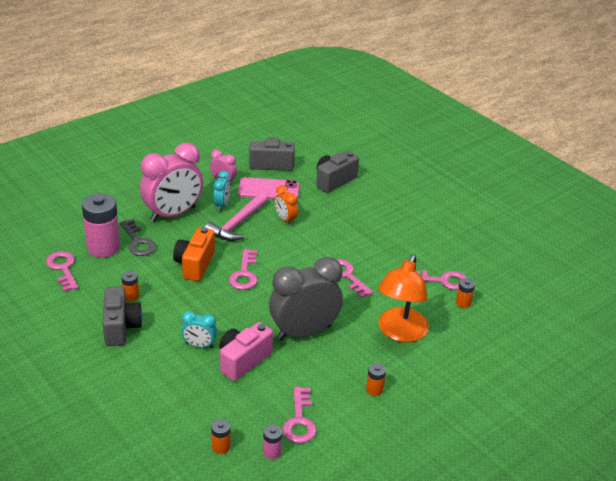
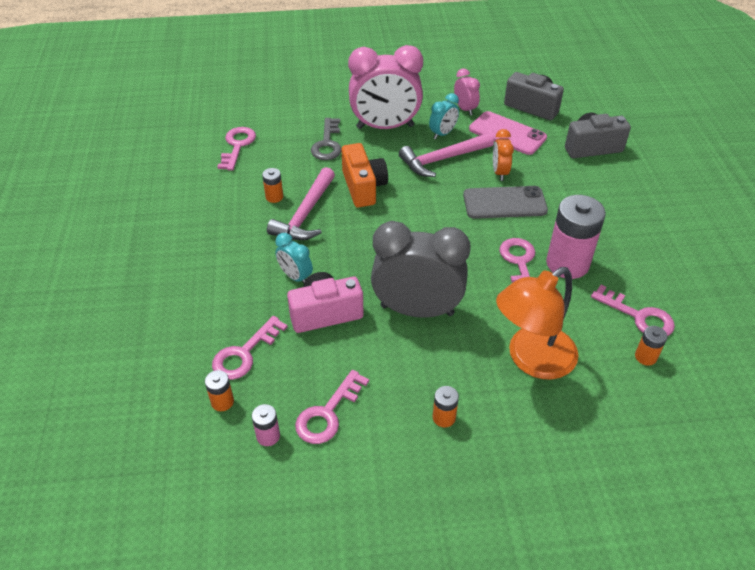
camera: 35 degrees right, 10 degrees up
(103, 248) = (290, 138): pink battery -> pink battery (567, 264)
(120, 327) = (238, 225): grey camera -> none
(167, 299) = (305, 214): none -> pink hammer
(195, 264) = (363, 187): orange camera -> orange camera turned 120 degrees clockwise
(244, 274) = (406, 217): pink key -> pink key (244, 353)
(305, 239) = (504, 203): none -> grey phone

